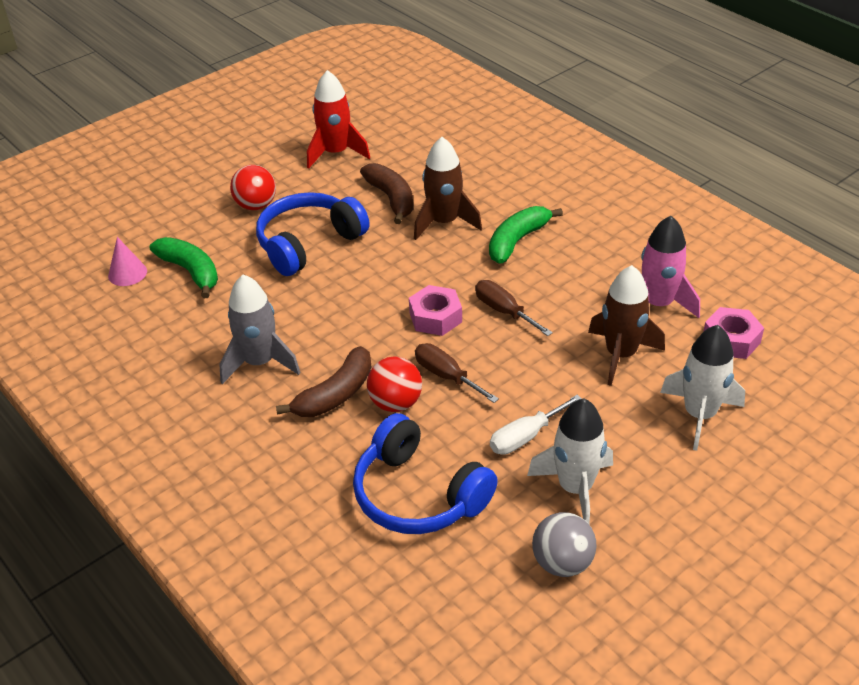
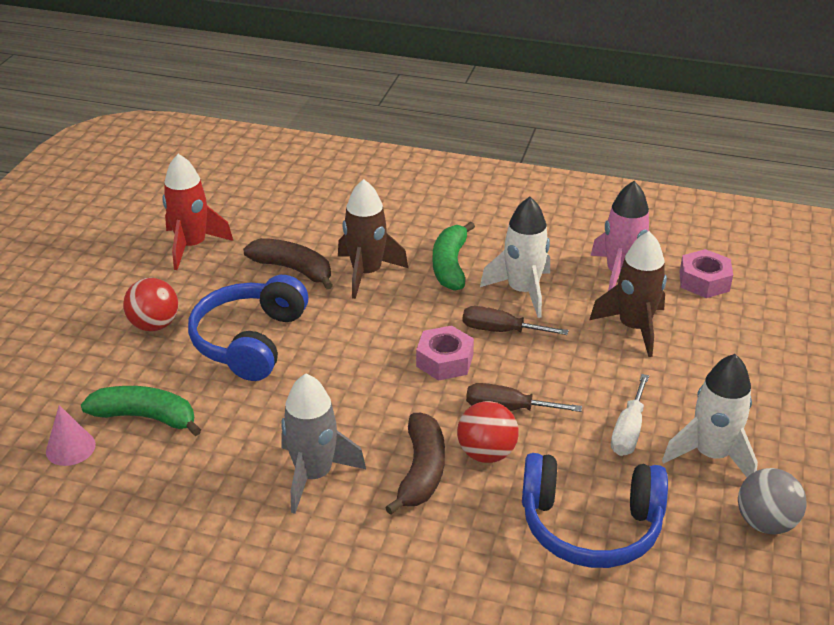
camera: 35 degrees left, 5 degrees down
(699, 415) = (741, 350): white rocket -> white rocket (522, 291)

